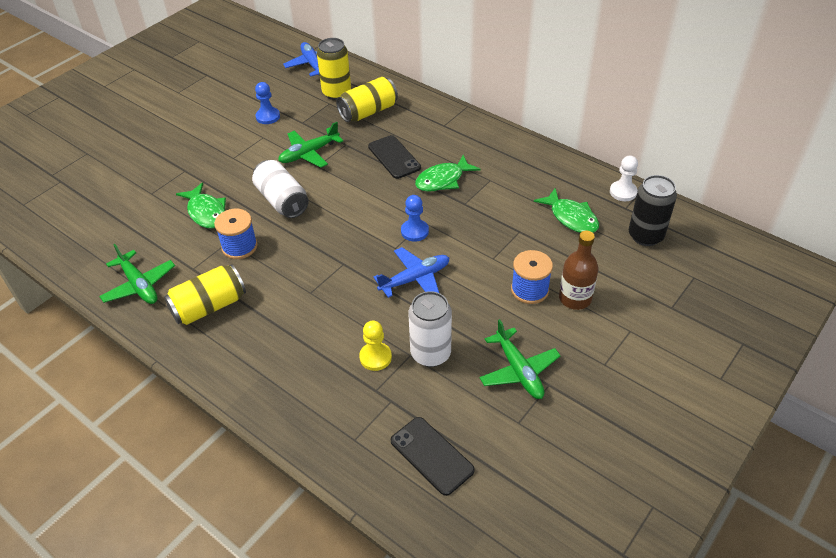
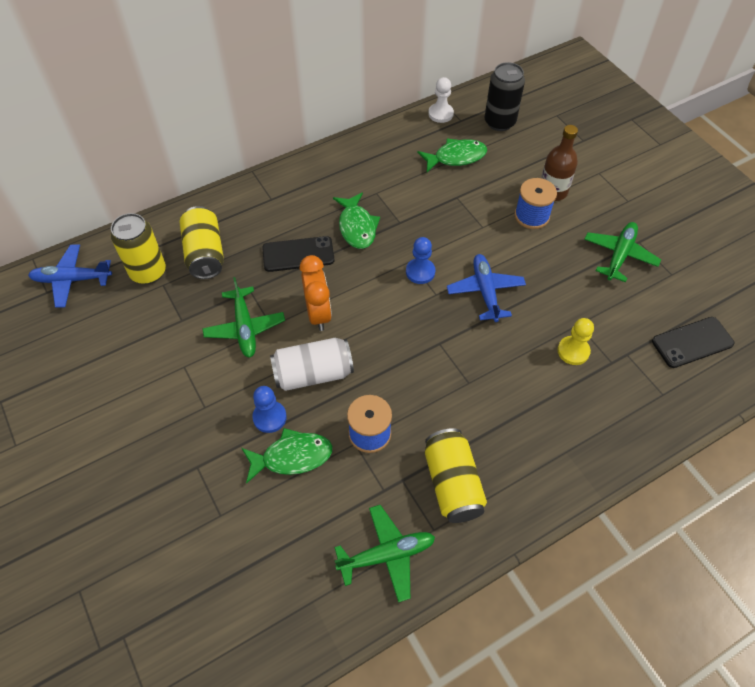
camera: 70 degrees left, 10 degrees up
(268, 117) = (146, 352): blue pawn -> blue pawn (269, 417)
(340, 186) = (318, 314): none -> orange clock
(430, 354) = (582, 308): white can -> none
(519, 371) = (619, 255): green plane -> green plane turned 60 degrees counterclockwise

